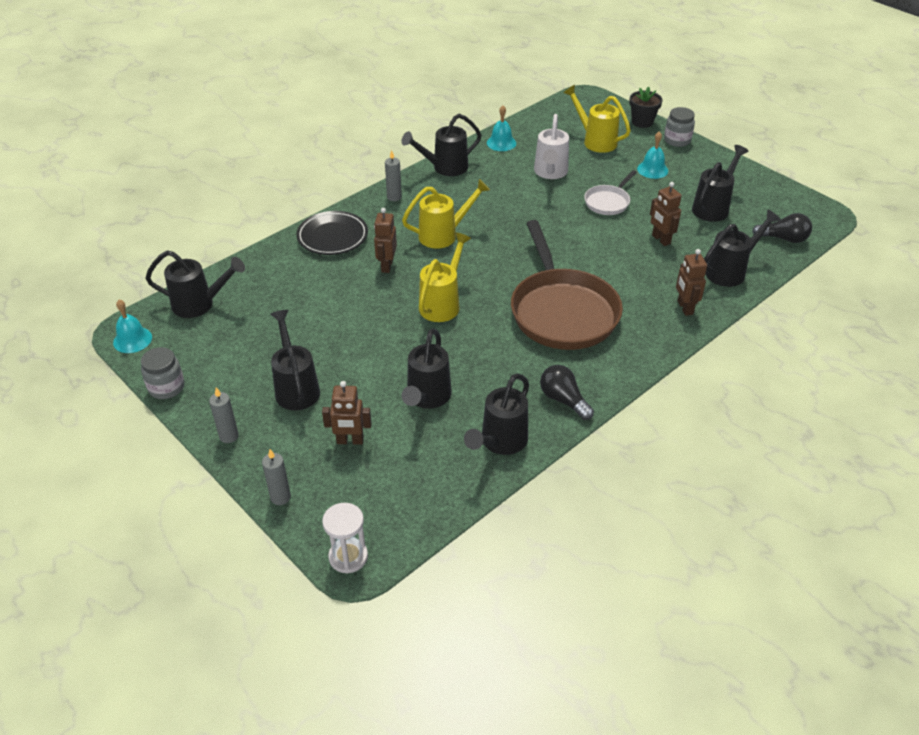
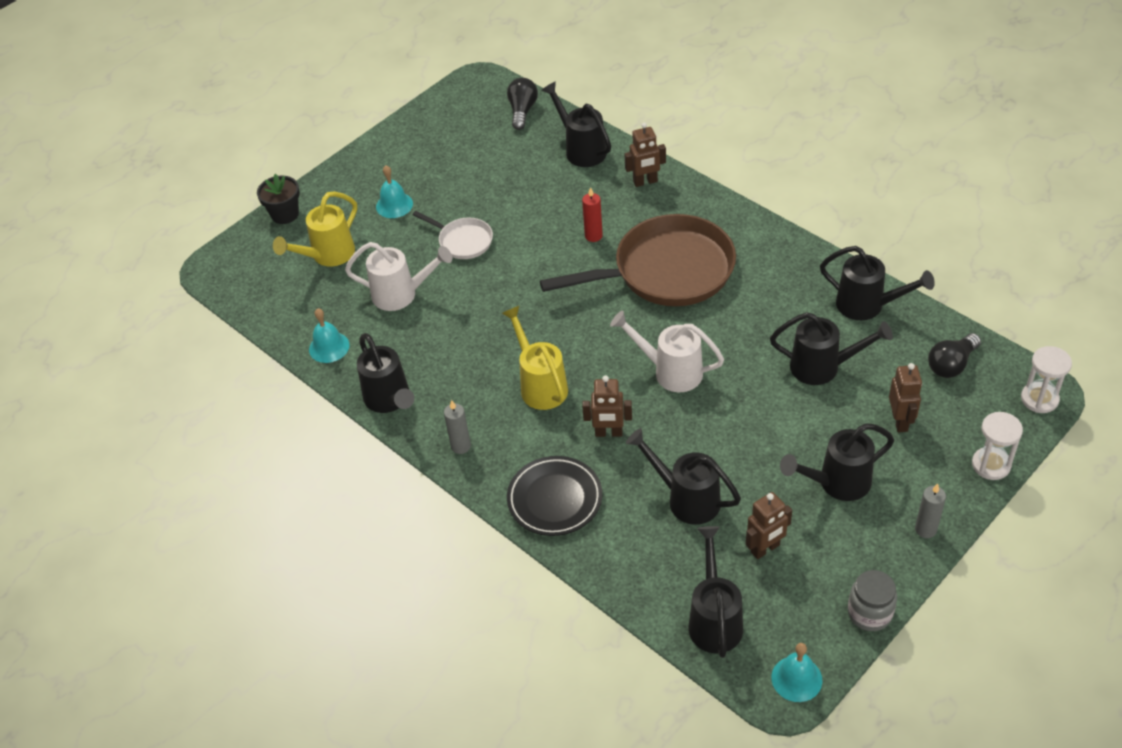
camera: 90 degrees left, 5 degrees up
(280, 497) = (991, 465): grey candle -> white hourglass
(442, 303) = (670, 371): yellow watering can -> white watering can
(563, 400) = (798, 264): black light bulb -> black light bulb (951, 364)
(611, 271) = (593, 236): none -> red candle
(661, 239) = (532, 198): brown robot -> brown robot (765, 549)
(677, 140) = (330, 184): grey jar -> none
(713, 207) = (469, 158): black watering can -> black watering can (686, 499)

